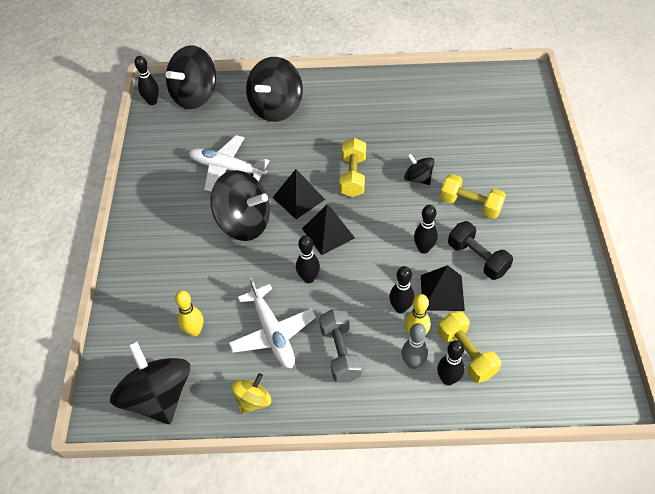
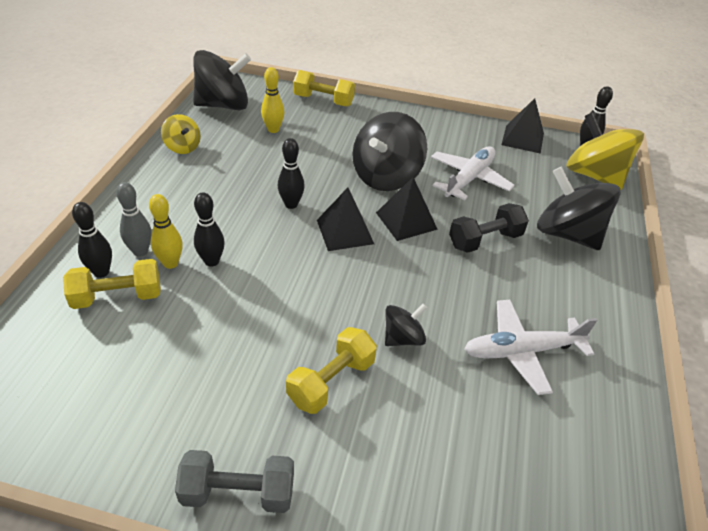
camera: 100 degrees right, 10 degrees down
(195, 96) = (594, 175): black spinning top -> yellow spinning top
(272, 332) = (242, 170): white plane -> white plane (522, 351)
(340, 353) = (190, 205): grey dumbbell -> grey dumbbell (238, 493)
(353, 176) = (427, 274): yellow dumbbell -> yellow dumbbell (323, 100)
(424, 248) = (281, 306): black bowling pin -> none
(442, 292) = (209, 303): black pyramid -> black pyramid (522, 139)
(477, 258) = (237, 356): black dumbbell -> black dumbbell (485, 240)

